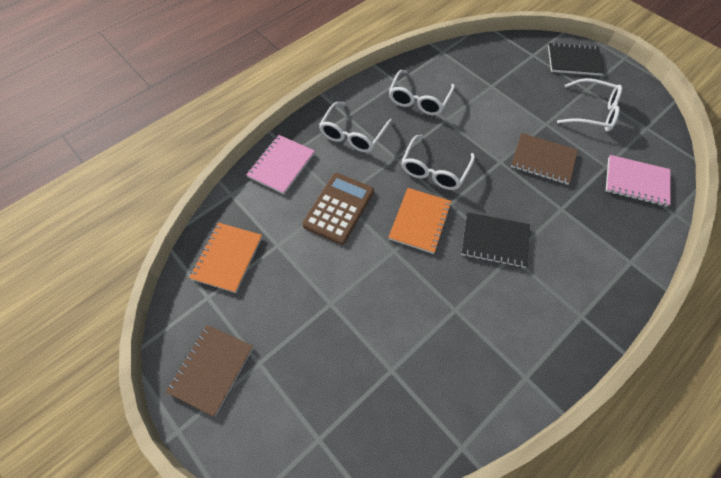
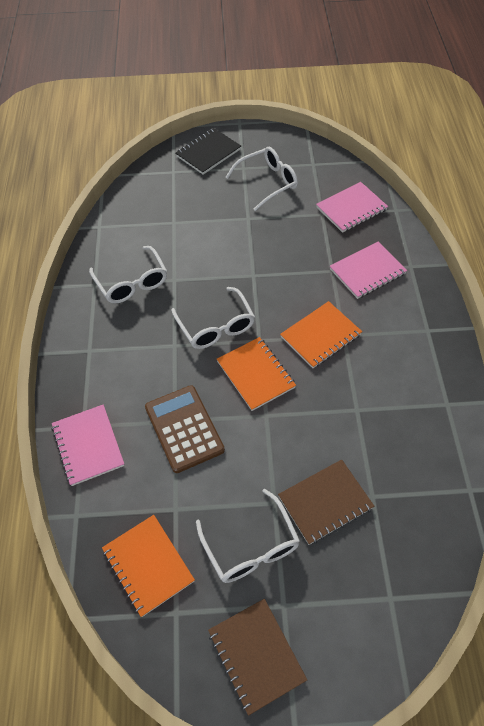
camera: 50 degrees left, 5 degrees down
(353, 134) = (115, 361): white glasses -> white glasses (251, 547)
(494, 241) = (320, 336): black notebook -> orange notebook
(543, 160) = (279, 247): brown notebook -> brown notebook (325, 502)
(589, 233) = (367, 271): none -> pink notebook

